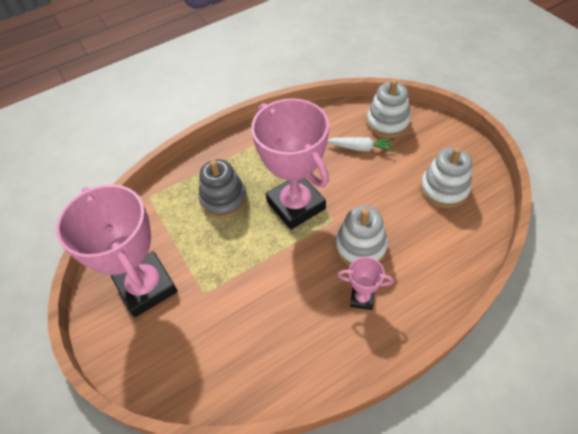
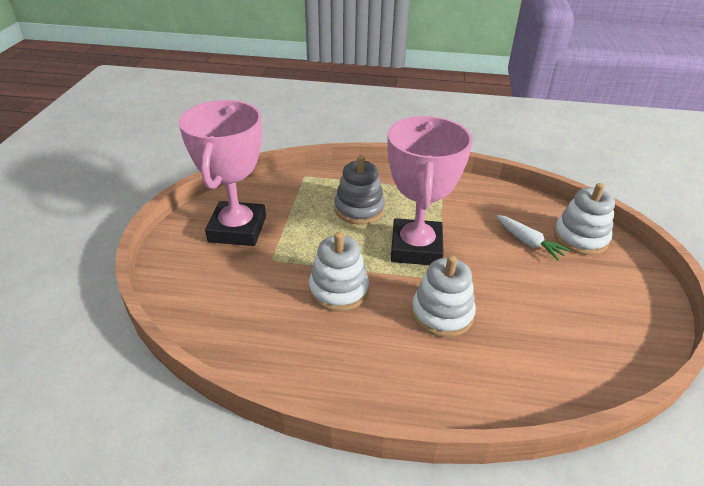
camera: 35 degrees right, 15 degrees down
(362, 298) = (398, 353): pink trophy -> none
(444, 189) = (586, 324): white stacking toy -> white stacking toy (338, 290)

